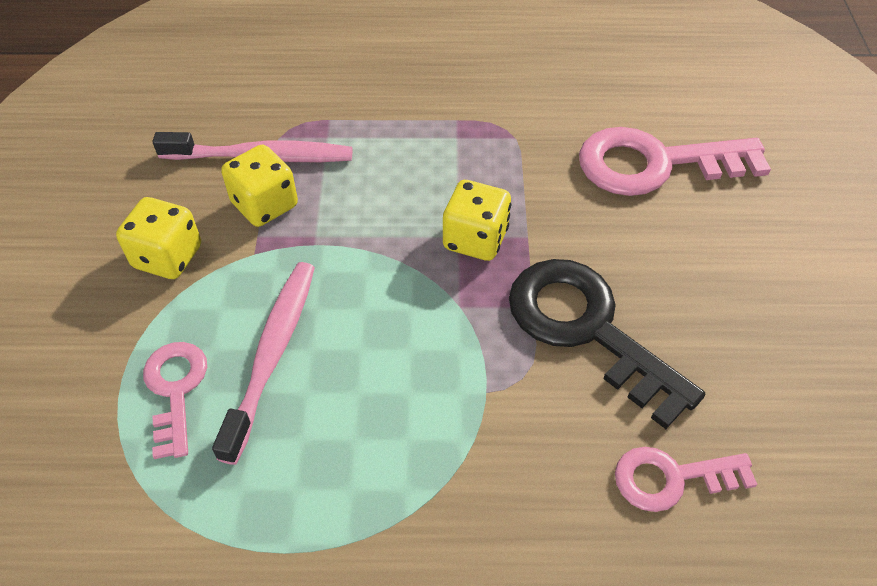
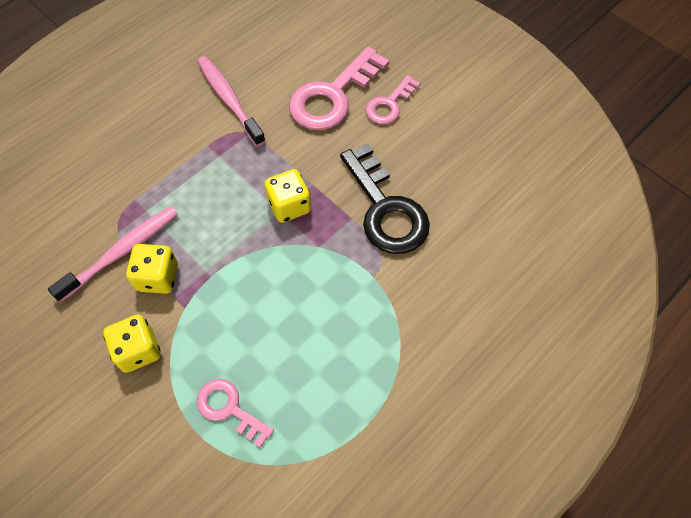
camera: 45 degrees left, 10 degrees up
(272, 354) = (256, 348): pink toothbrush -> pink toothbrush (229, 100)
(587, 329) = (386, 209): black key -> black key turned 120 degrees counterclockwise
(671, 478) = (482, 247): pink key -> pink key (389, 104)

